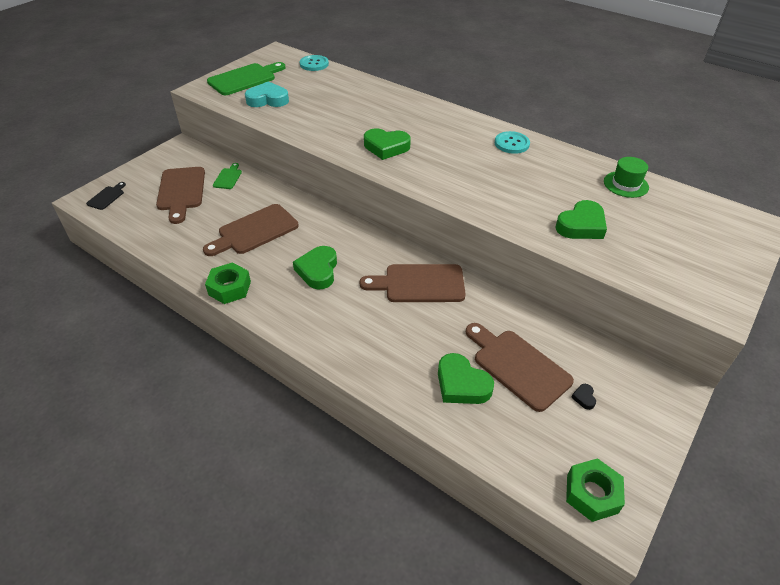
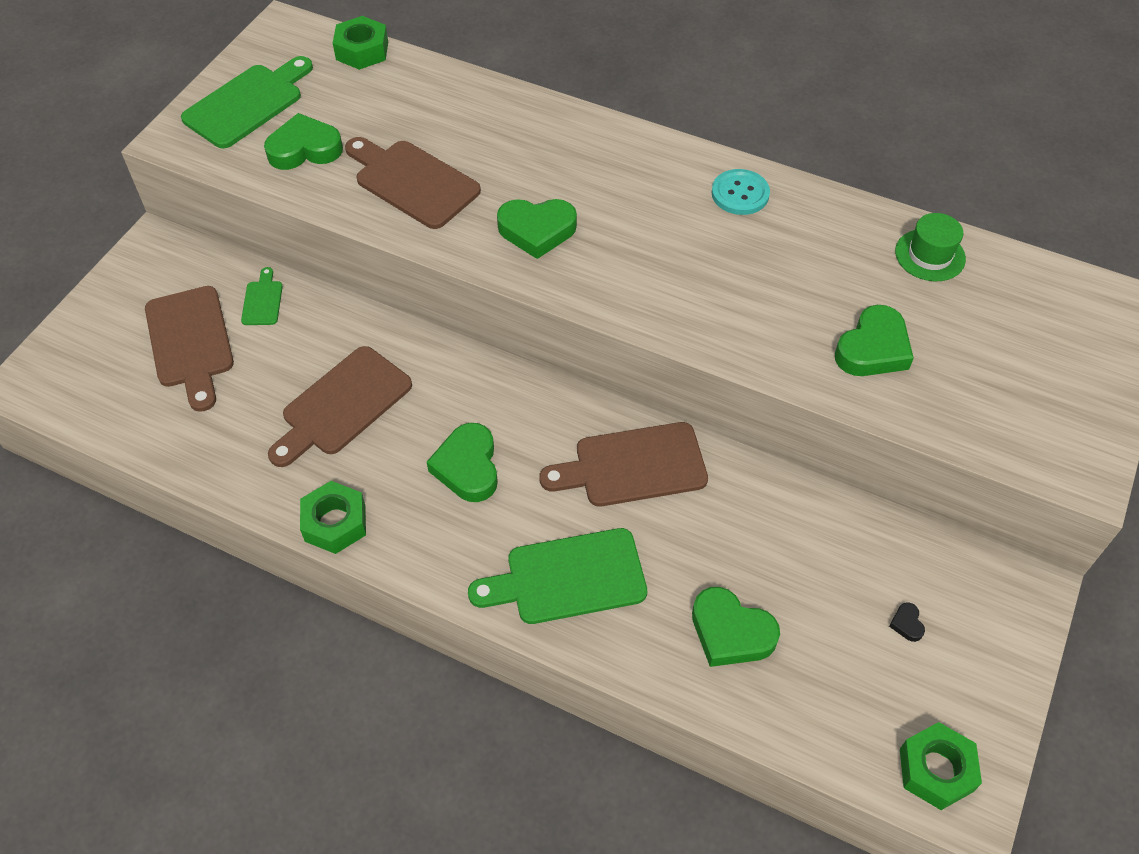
camera: 10 degrees left, 10 degrees up
(107, 197) = (63, 373): black cutting board -> none
(268, 100) = (304, 149): turquoise heart -> green heart
(314, 64) = (362, 50): turquoise button -> green nut
(362, 337) = (567, 578): none -> green cutting board
(518, 366) = (806, 588): brown cutting board -> brown cutting board (412, 182)

